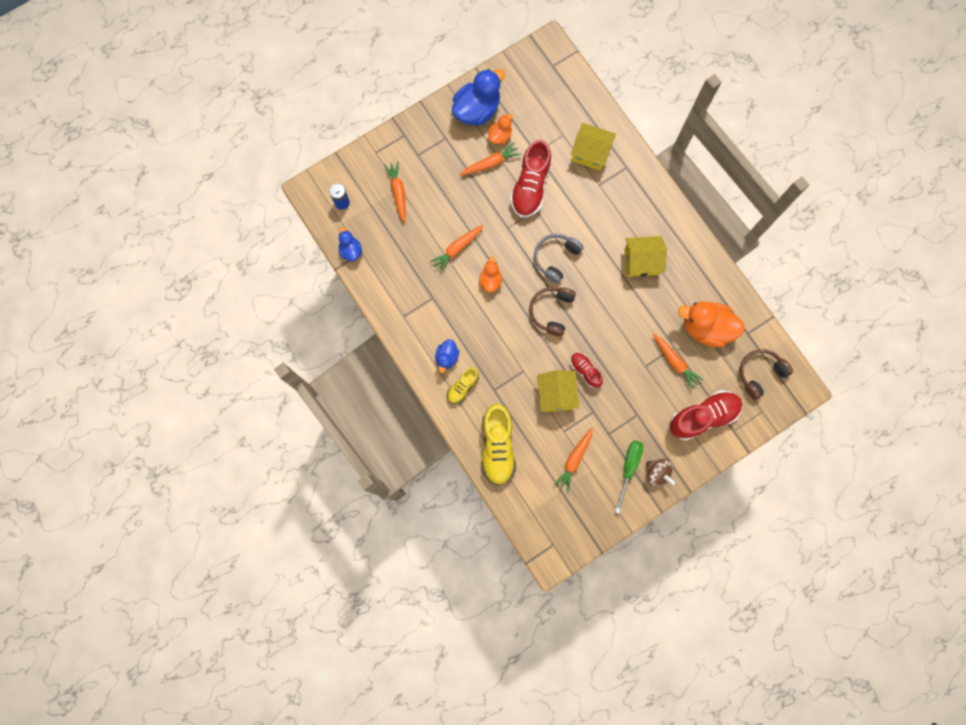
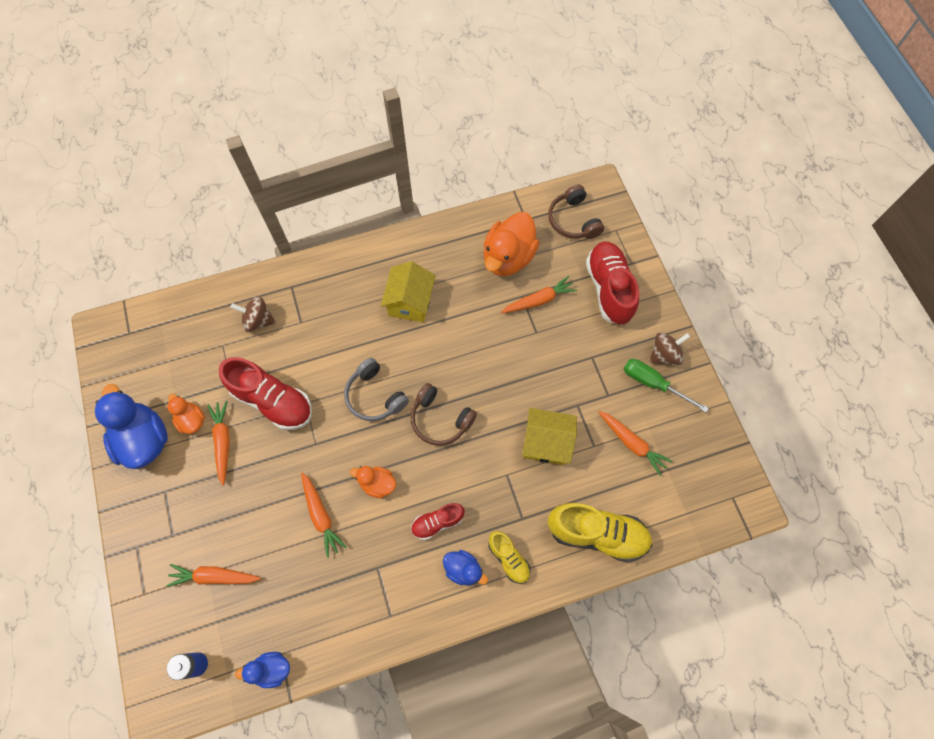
camera: 75 degrees left, 10 degrees down
(585, 371) = (525, 400): red shoe -> red shoe (437, 522)
(590, 153) = (258, 320): yellow house -> brown spinning top

